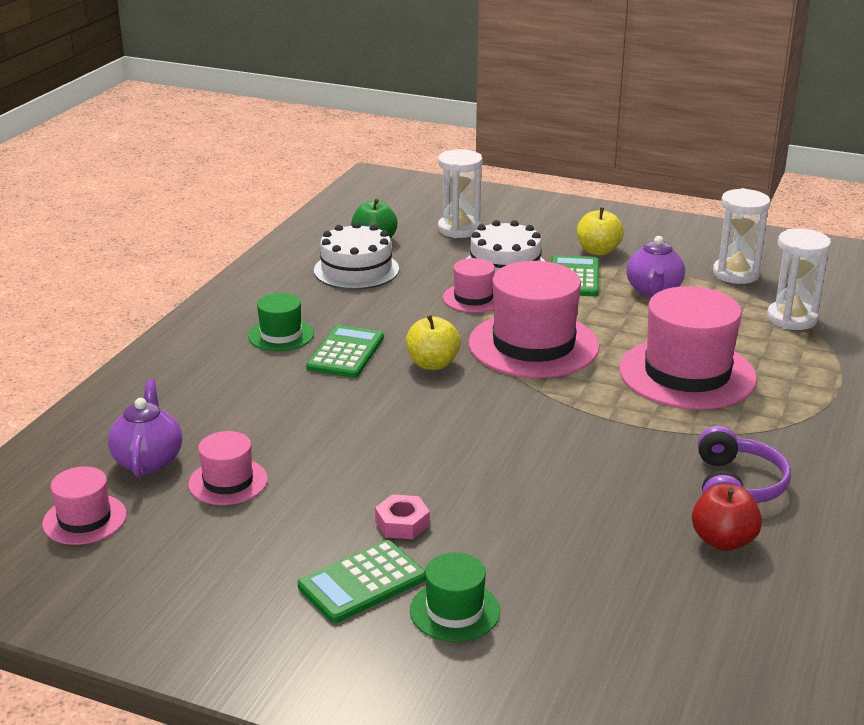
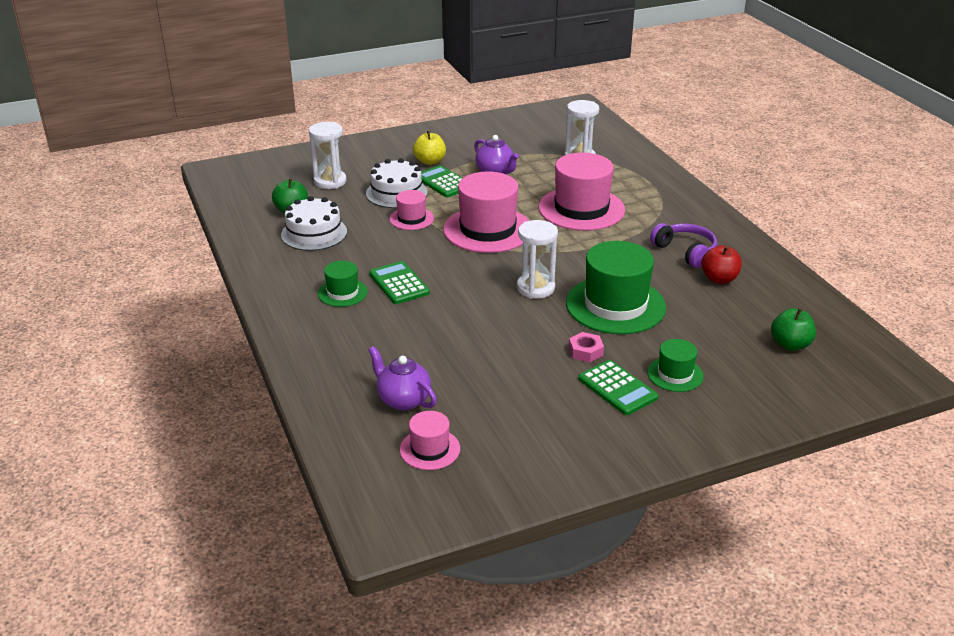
camera: 45 degrees left, 5 degrees up
(228, 482) = (467, 384): pink hat -> none
(362, 582) = (617, 388): green calculator -> green calculator turned 45 degrees counterclockwise
(432, 364) = (456, 265): yellow apple -> none
(529, 496) = (615, 305): none -> green hat
(673, 674) = (790, 344): none -> green apple
(736, 274) = (518, 145): white hourglass -> white hourglass (535, 288)

